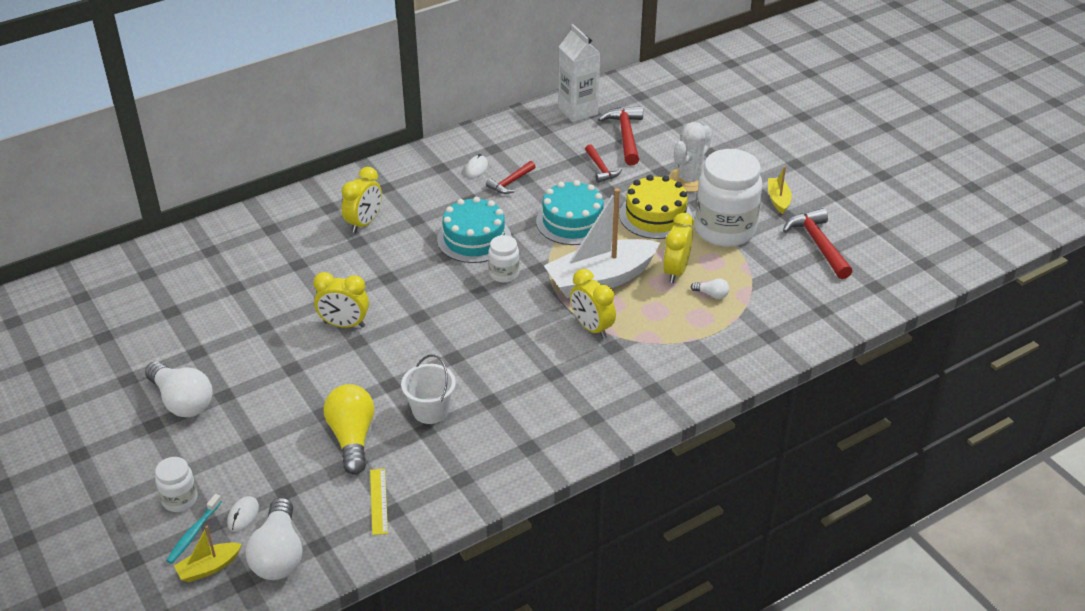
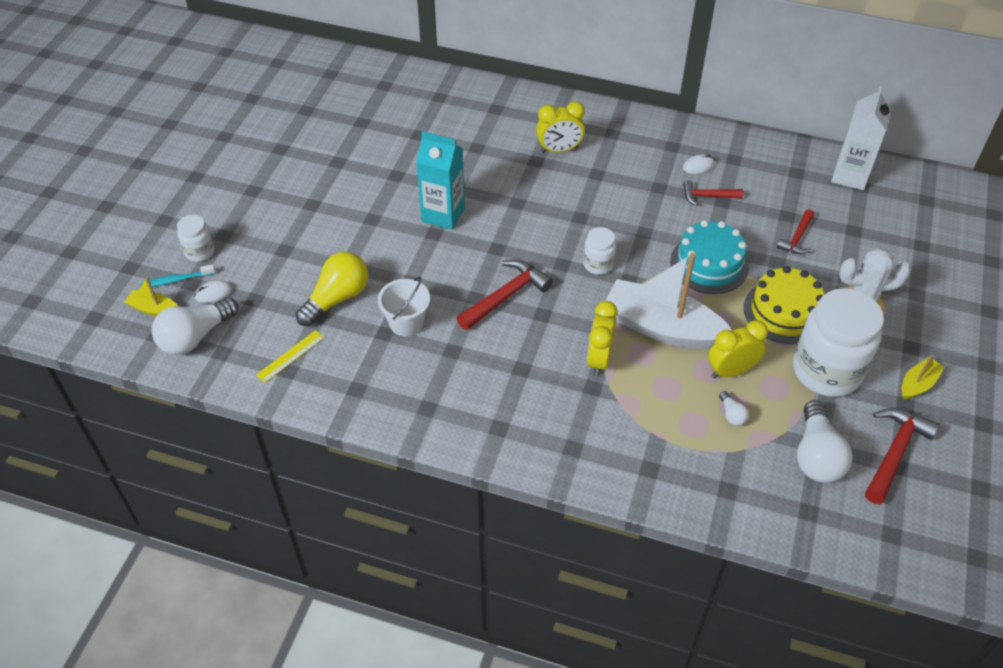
camera: 50 degrees right, 10 degrees up
(182, 401) = (286, 188): white light bulb -> white light bulb (816, 455)
(344, 324) = (443, 214): yellow clock -> turquoise carton
(474, 239) = (616, 220): turquoise cake -> none
(625, 136) = (860, 226): red hammer -> red hammer (506, 296)

